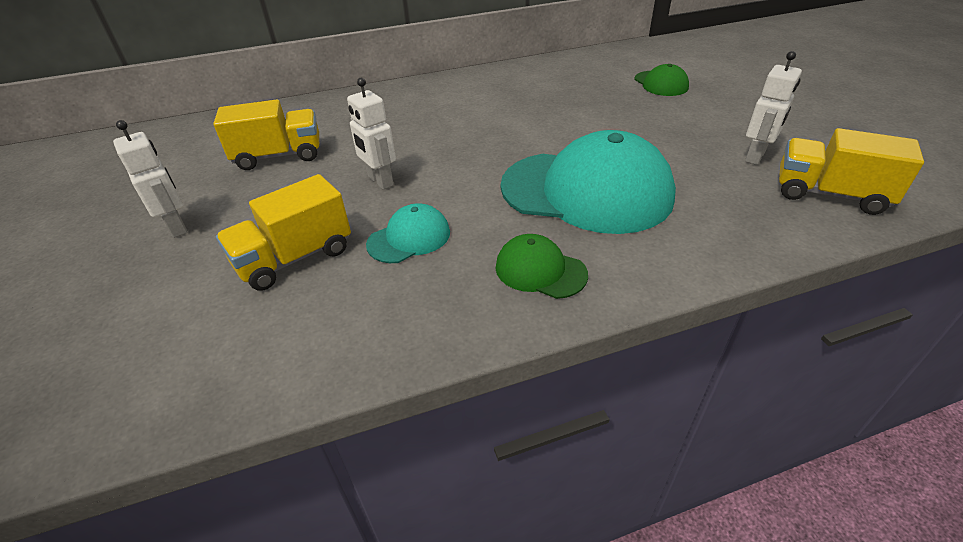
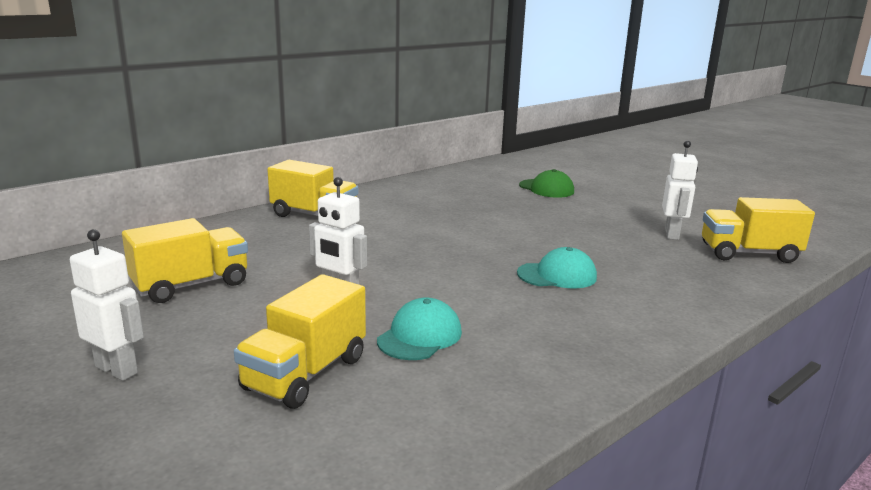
camera: 25 degrees left, 20 degrees down
(420, 95) = (314, 216): none -> yellow truck
(540, 270) = (572, 341): green cap -> none
(586, 191) = (557, 275): turquoise cap -> turquoise cap, size x0.46

